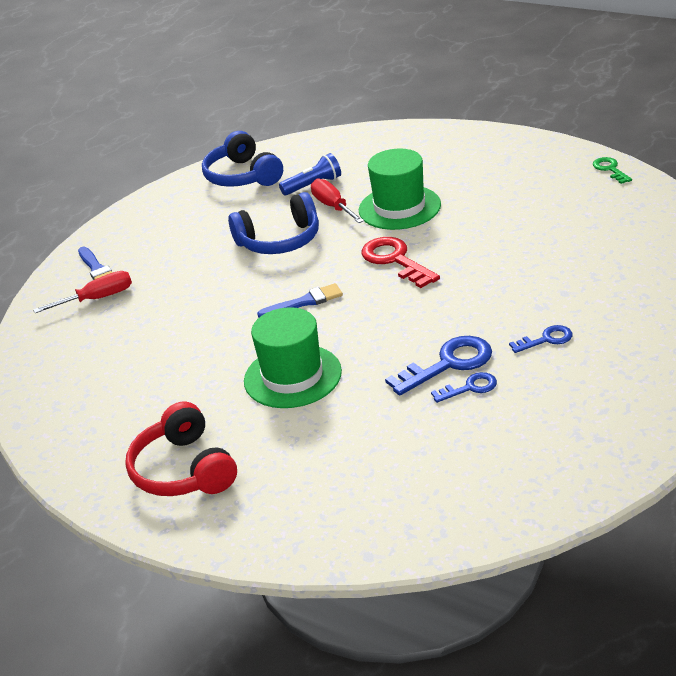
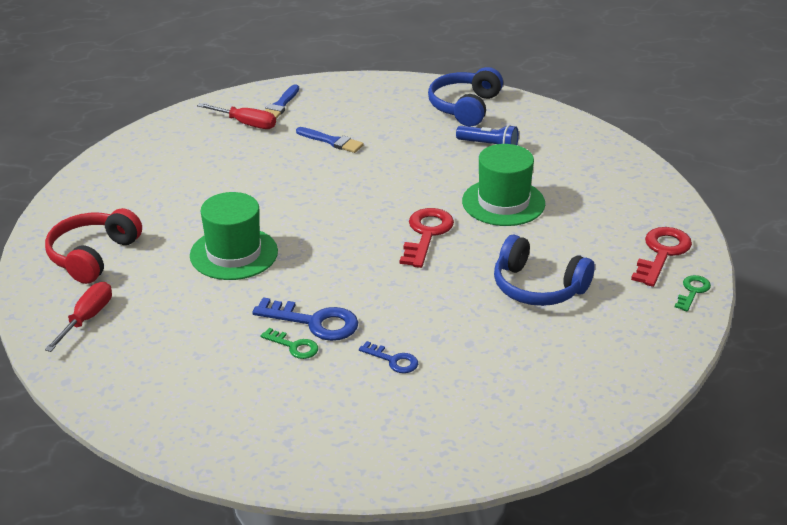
camera: 45 degrees right, 0 degrees up
(280, 240) = (396, 166): blue headphones -> blue headphones (538, 287)
(304, 302) = (328, 216): blue brush -> blue brush (332, 141)
(333, 206) = (469, 169): red screwdriver -> red screwdriver (87, 319)
(469, 388) = (294, 346): blue key -> green key
(550, 164) = (662, 253): none -> red key

